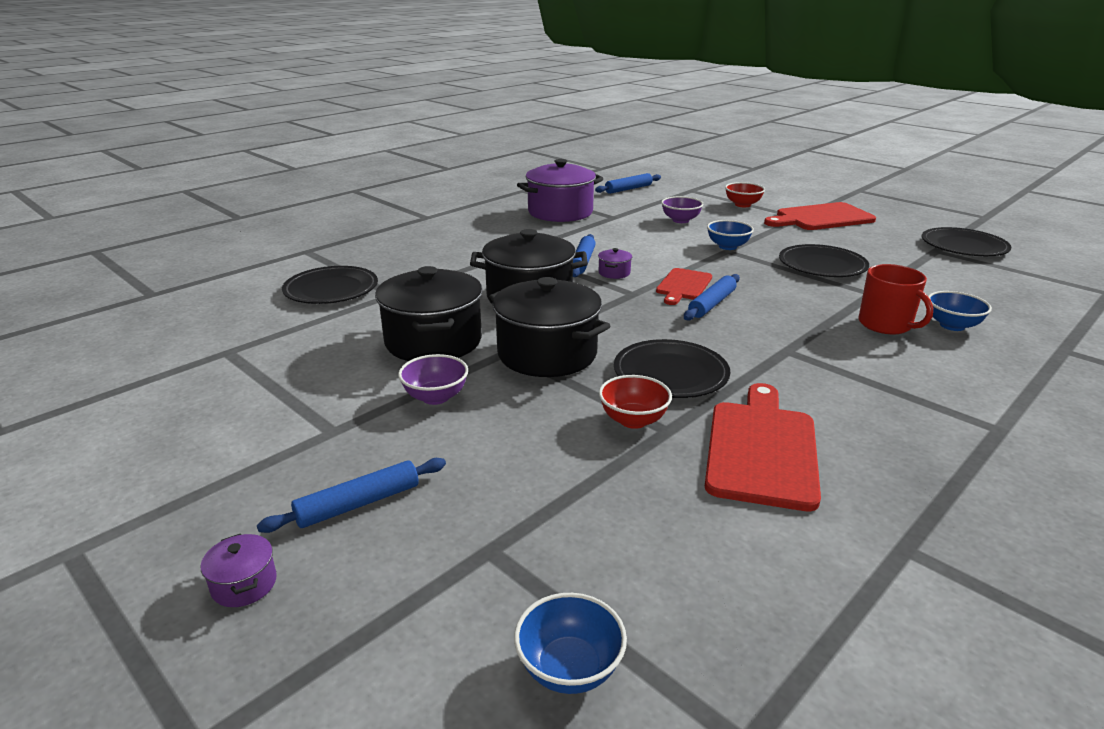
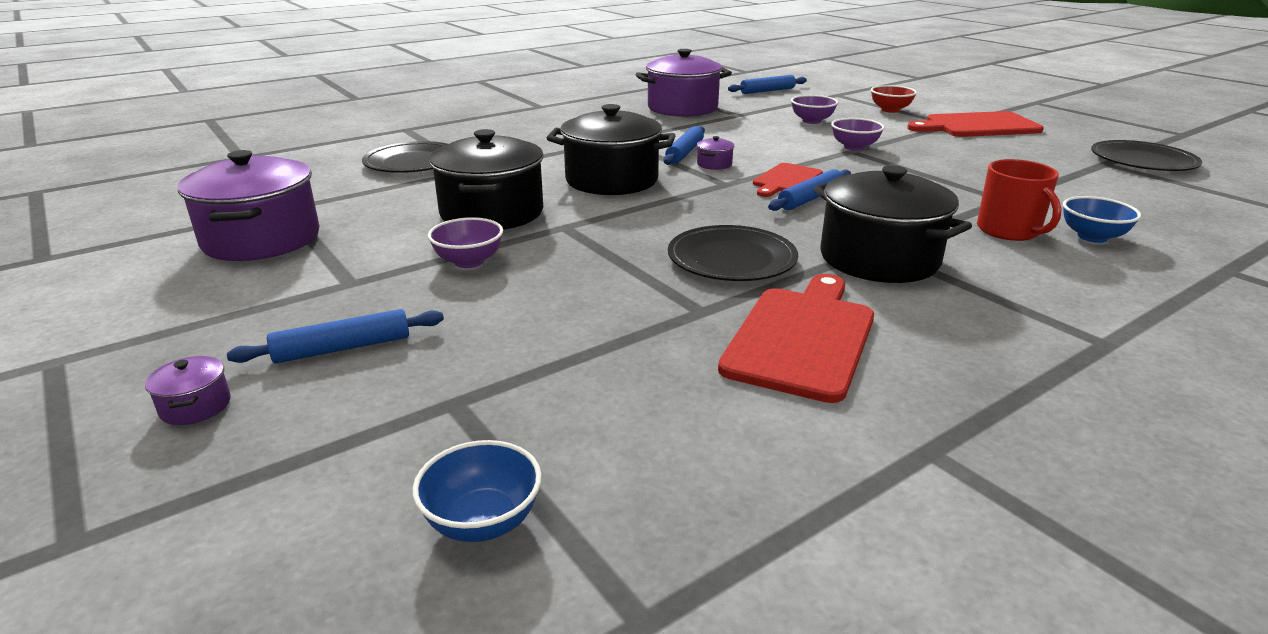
camera: 10 degrees right, 0 degrees up
(220, 390) = (261, 239): none -> purple pot
(547, 354) = (605, 232): black pot -> black pot (879, 259)
(633, 420) = (668, 299): red bowl -> none
(727, 246) = (854, 147): blue bowl -> purple bowl
(822, 265) = (957, 170): black plate -> none

